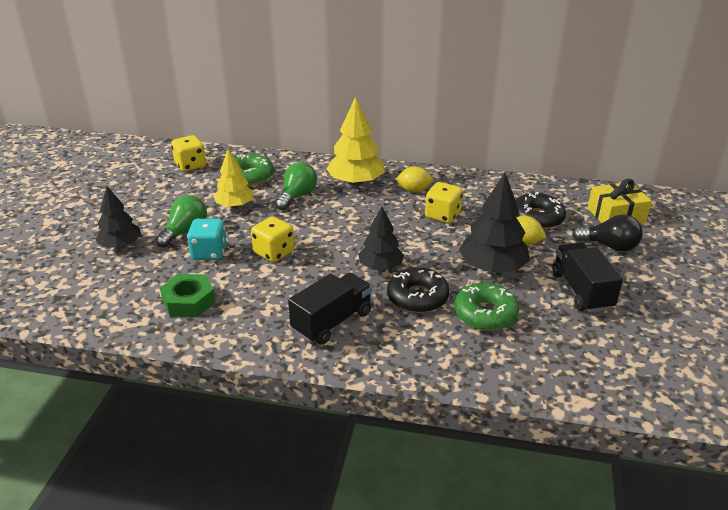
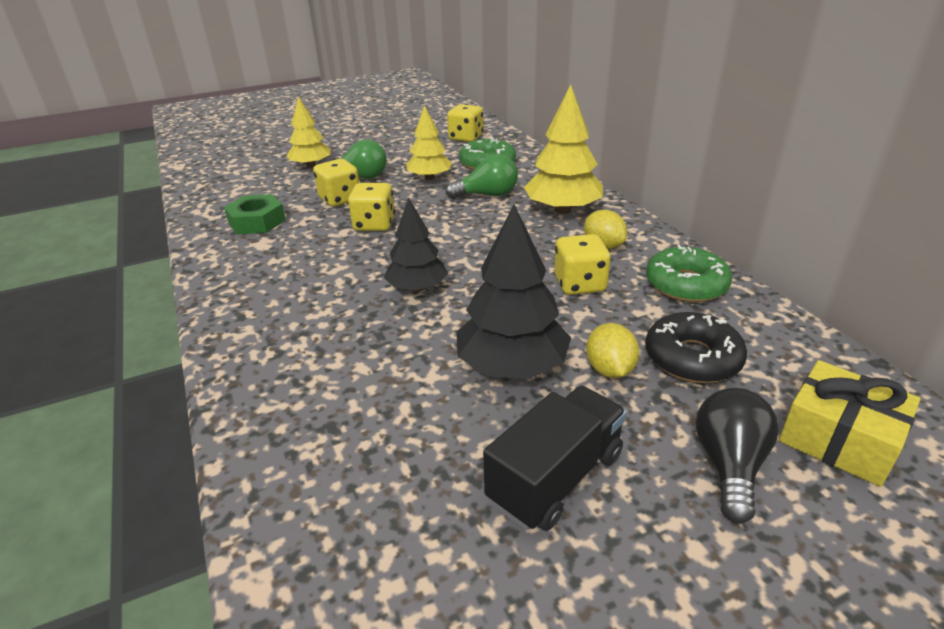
camera: 55 degrees right, 0 degrees up
(121, 245) = (311, 166): black tree -> yellow tree
(209, 253) = (340, 199): turquoise dice -> yellow dice
(332, 322) = (285, 300): black truck -> none
(417, 297) = (383, 335): black donut -> none
(485, 314) = (398, 400): green donut -> green donut (686, 284)
(609, 246) = (729, 465): black light bulb -> black light bulb turned 150 degrees counterclockwise

